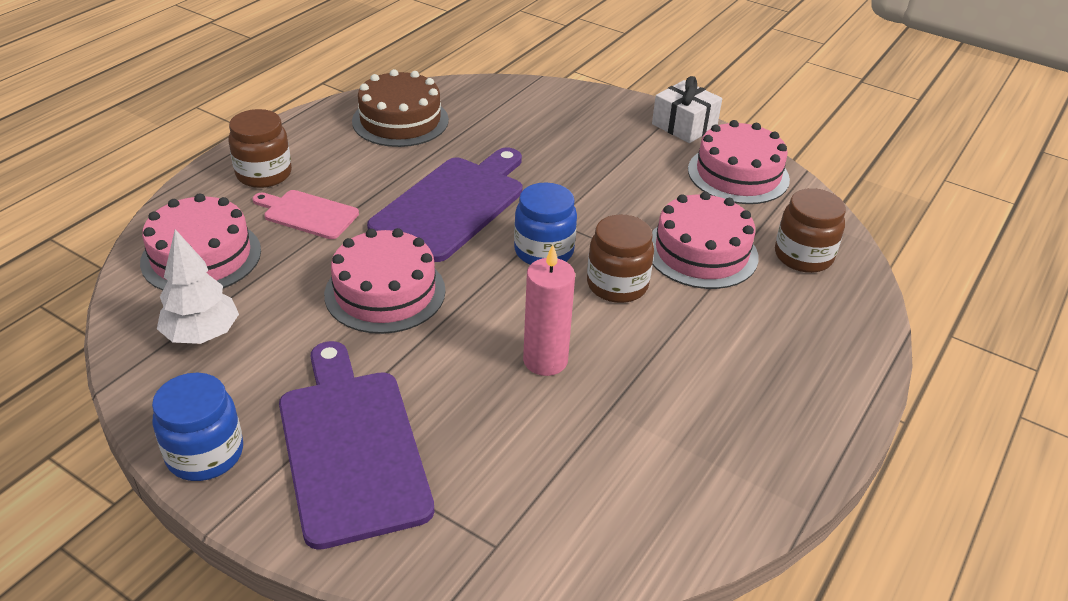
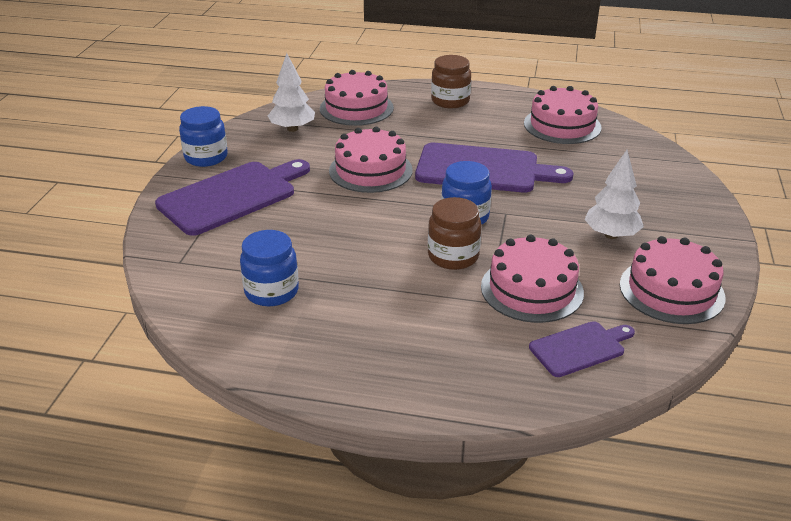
camera: 70 degrees right, 5 degrees down
(307, 214) = (424, 125): pink cutting board -> none
(400, 120) = (562, 125): brown cake -> pink cake
(545, 360) = (348, 243): pink candle -> none
(616, 458) = (271, 291): none -> blue jar
(634, 172) = (611, 235): none -> white tree
(684, 126) = (716, 247): white gift -> none
(803, 256) = (580, 348): brown jar -> purple cutting board

